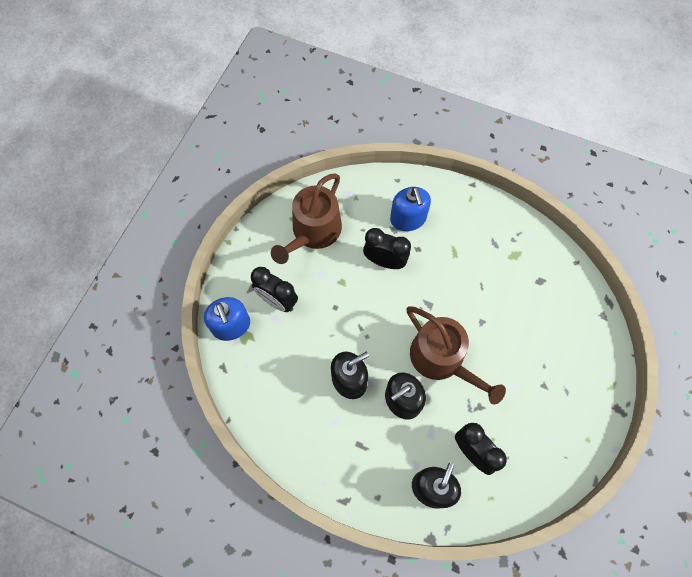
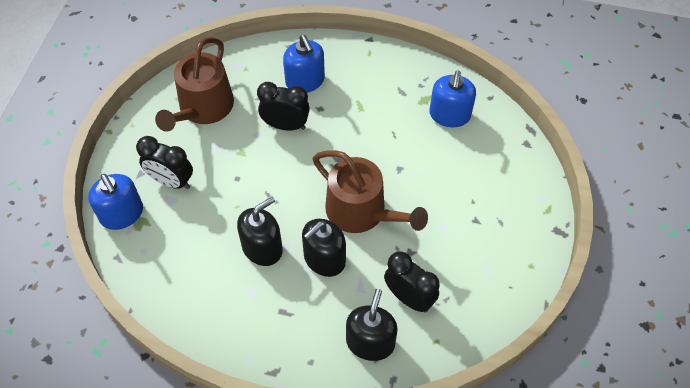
camera: 10 degrees left, 10 degrees down
(535, 274) = (449, 115): none -> blue soap dispenser

